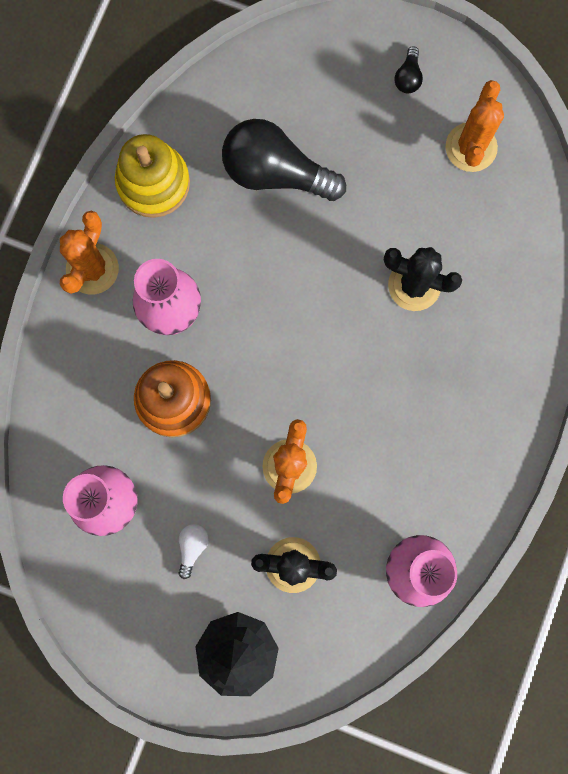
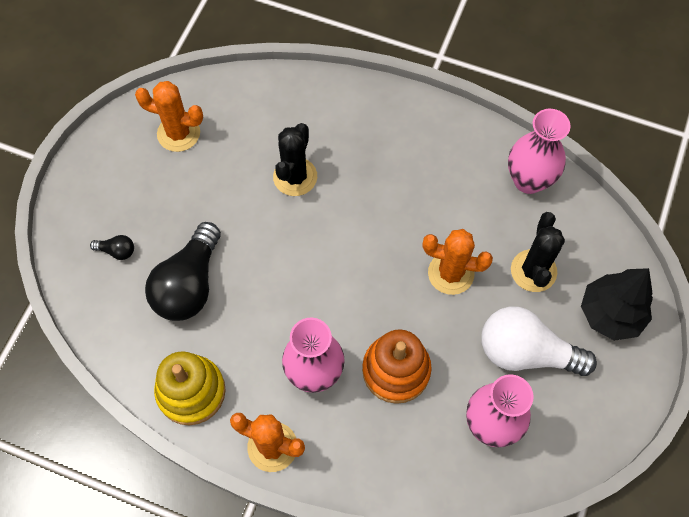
camera: 90 degrees left, 15 degrees down
(192, 547) = (525, 352): white light bulb -> white light bulb, size x2.40
(408, 77) = (112, 179): black light bulb -> black light bulb (117, 251)

